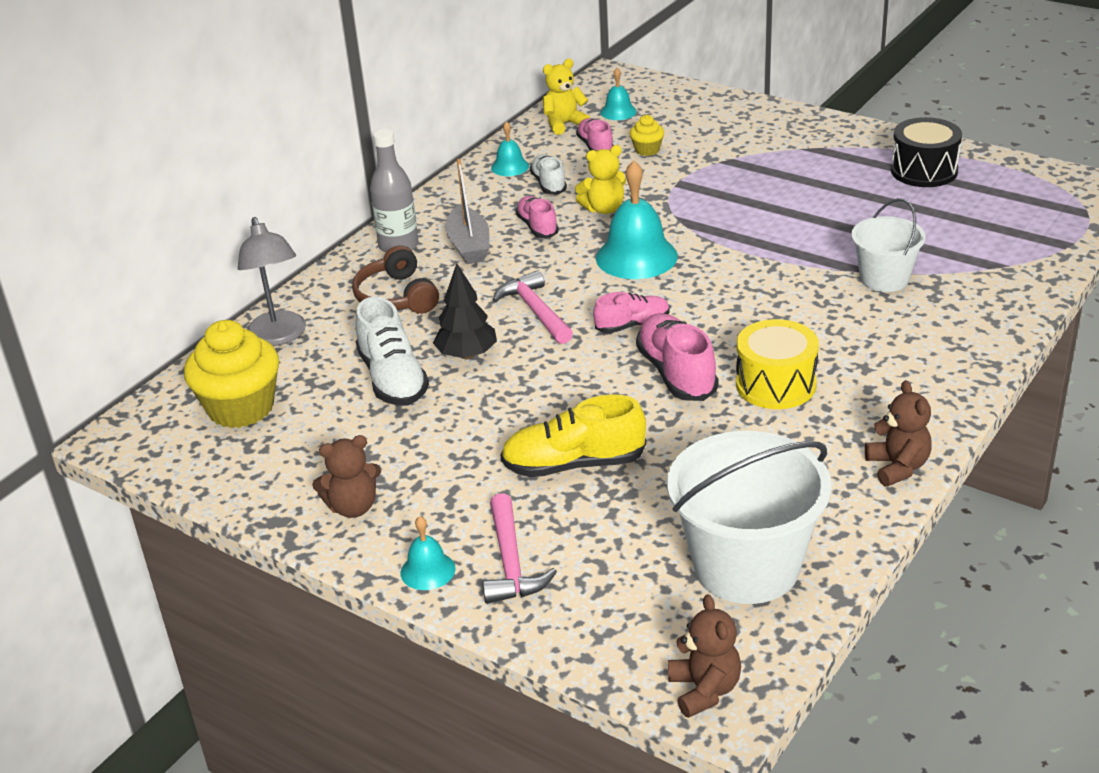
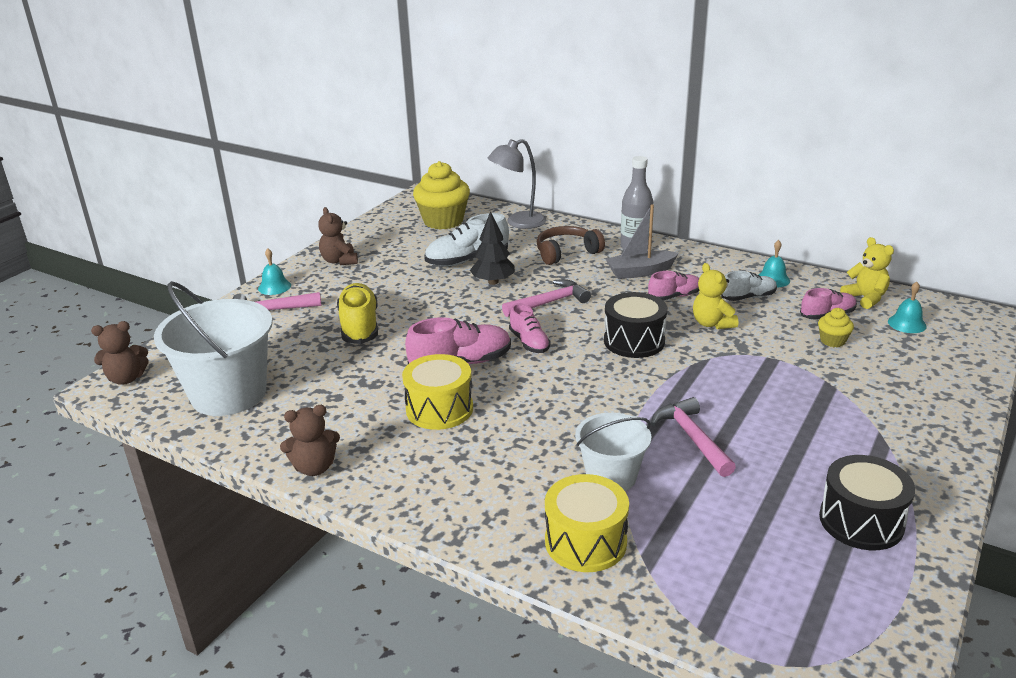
camera: 85 degrees right, 5 degrees down
(636, 257) = (634, 341): turquoise bell -> black drum
(818, 234) = (692, 438): none -> pink hammer
(980, 294) = (585, 542): none -> yellow drum

